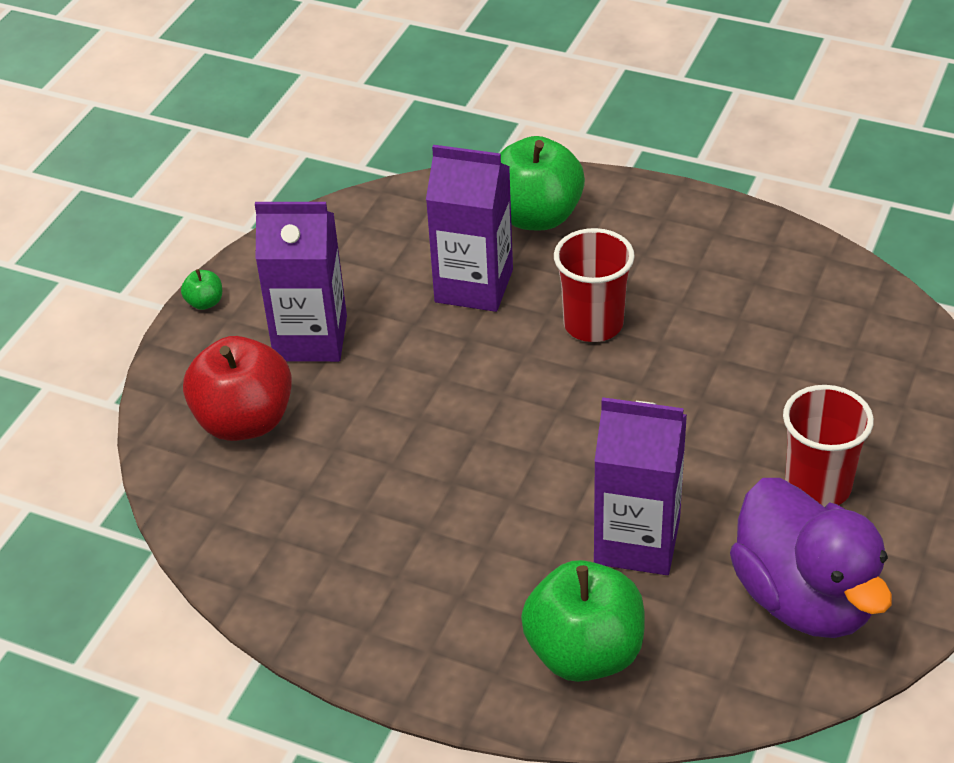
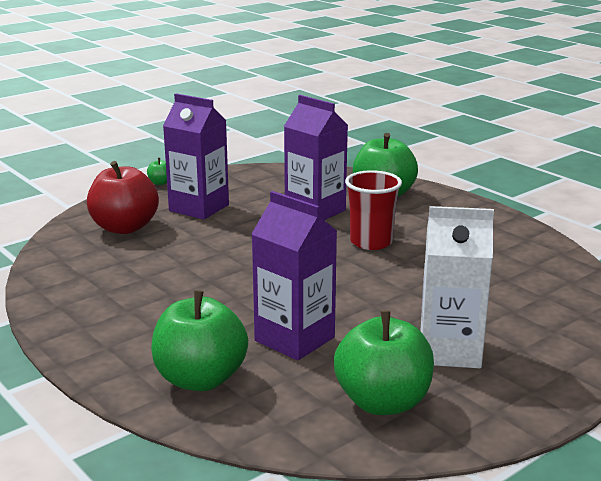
camera: 25 degrees right, 20 degrees down
(804, 598) = (383, 402): purple duck -> green apple
(817, 487) = (449, 351): red cup -> white carton

